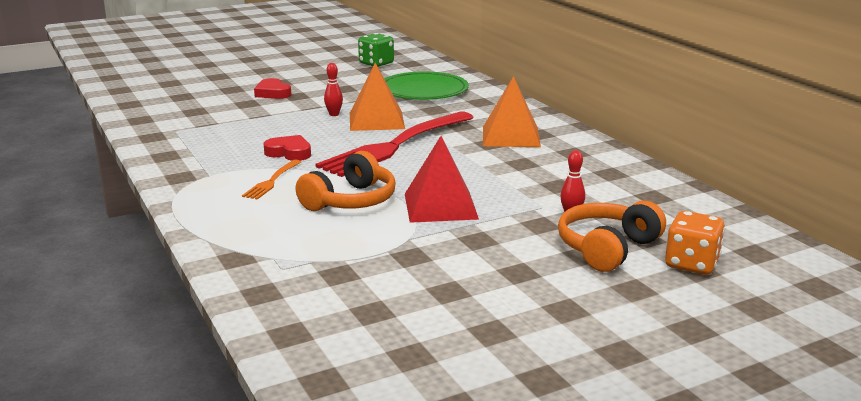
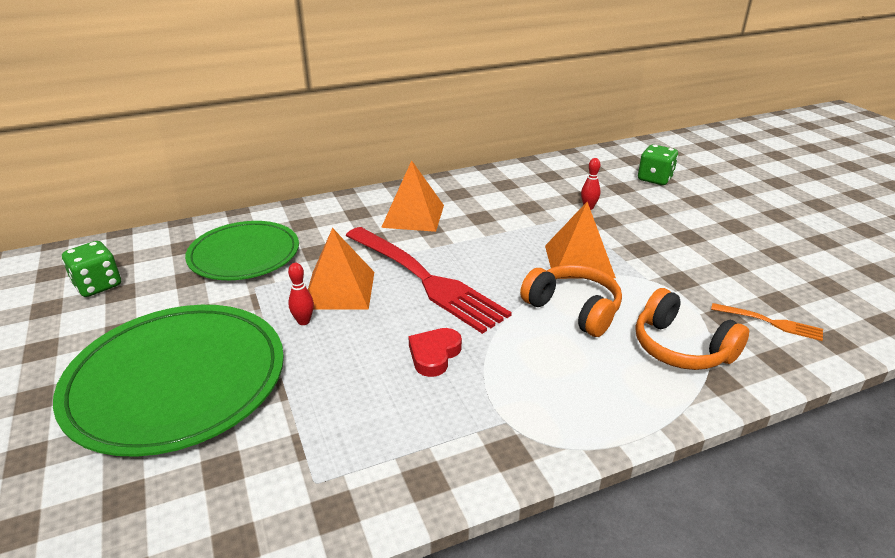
camera: 85 degrees left, 10 degrees up
(272, 93) = (176, 381): red heart -> green plate
(272, 181) = (524, 365): orange fork -> orange fork (770, 322)
(440, 206) = (578, 261): red pyramid -> orange pyramid
(607, 248) = (641, 201): orange headphones -> orange headphones (681, 347)
(691, 264) = (655, 179): orange dice -> green dice

